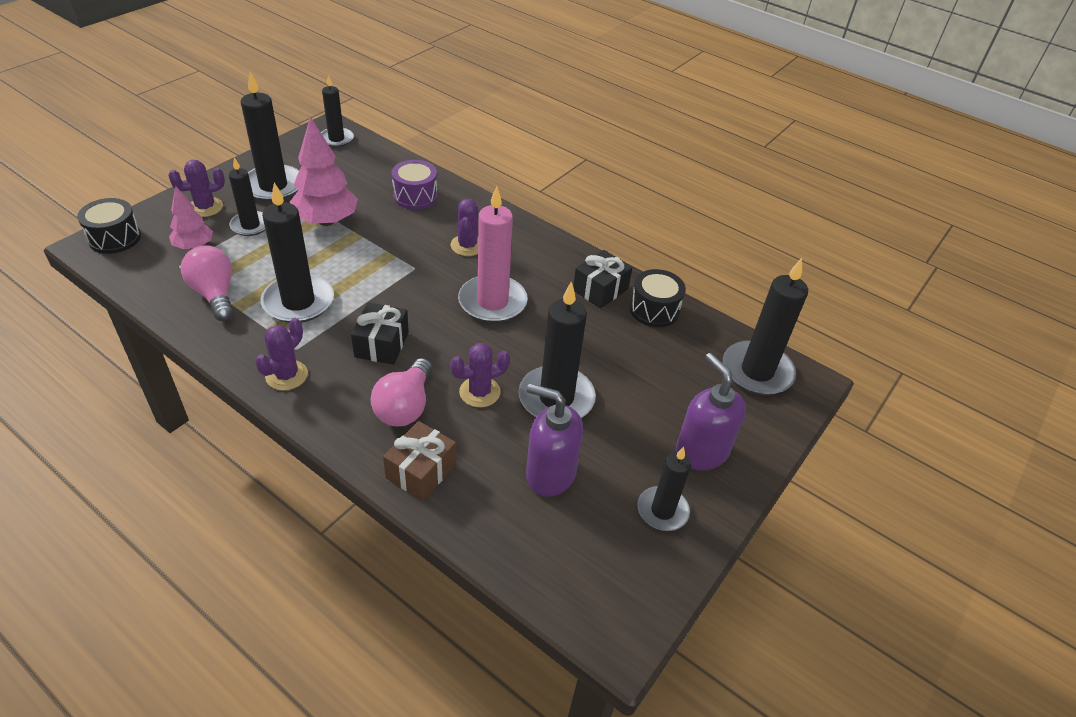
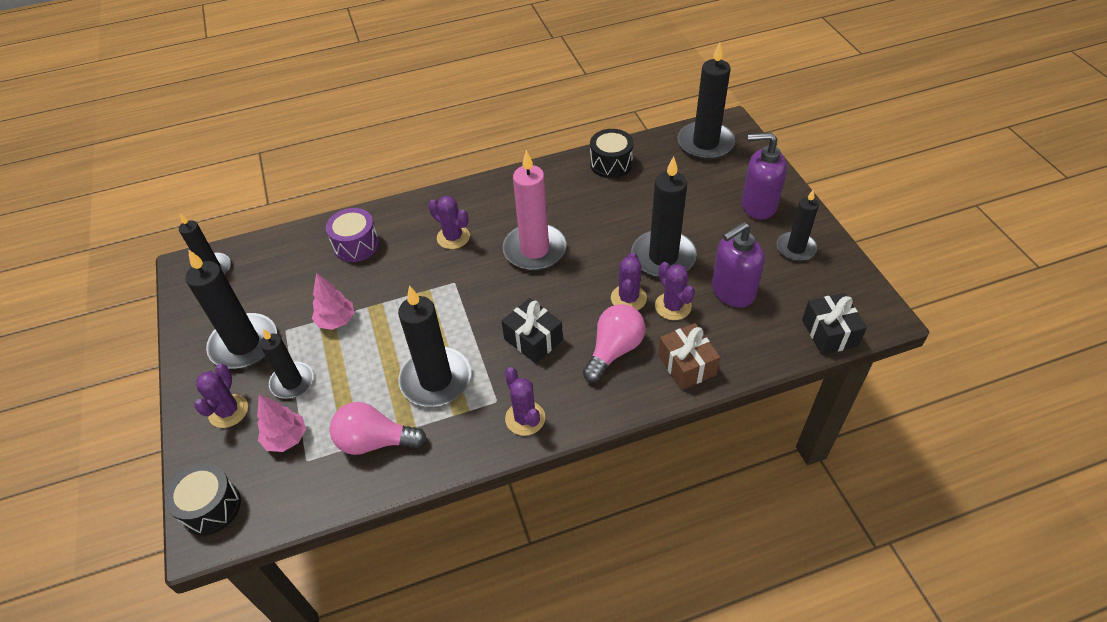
camera: 50 degrees left, 5 degrees up
(326, 221) = (336, 321): pink tree -> pink tree, size x0.59
(405, 407) = (614, 350): pink light bulb -> pink light bulb turned 105 degrees counterclockwise
(493, 431) = (673, 306): none -> purple cactus
(600, 290) = (568, 182): black gift -> black gift (829, 333)

